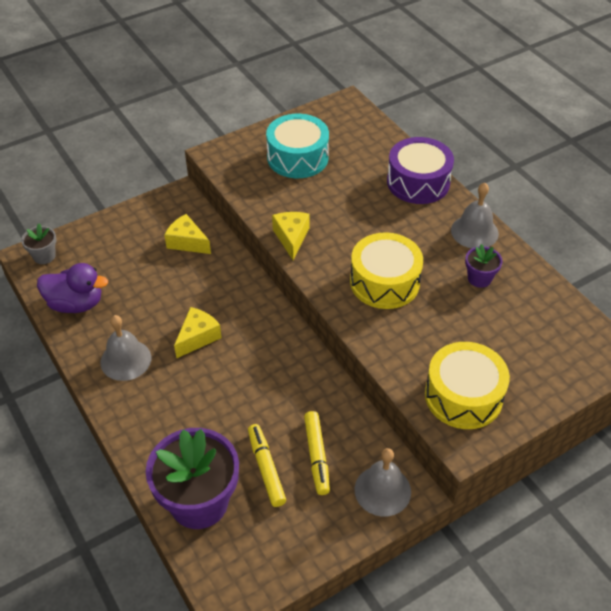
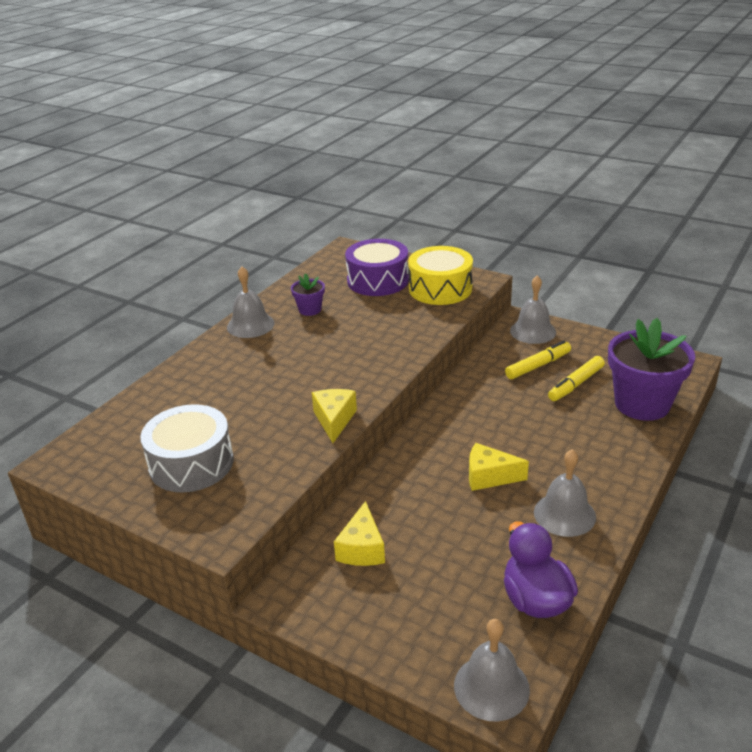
camera: 115 degrees left, 15 degrees down
(44, 256) = (491, 687): grey flower pot -> grey bell
(291, 238) = (334, 420): yellow cheese -> yellow cheese turned 120 degrees clockwise
(297, 157) = (191, 463): turquoise drum -> grey drum
(384, 282) = (352, 350): yellow drum -> none
(418, 182) = (193, 371): purple drum -> purple drum (378, 280)

